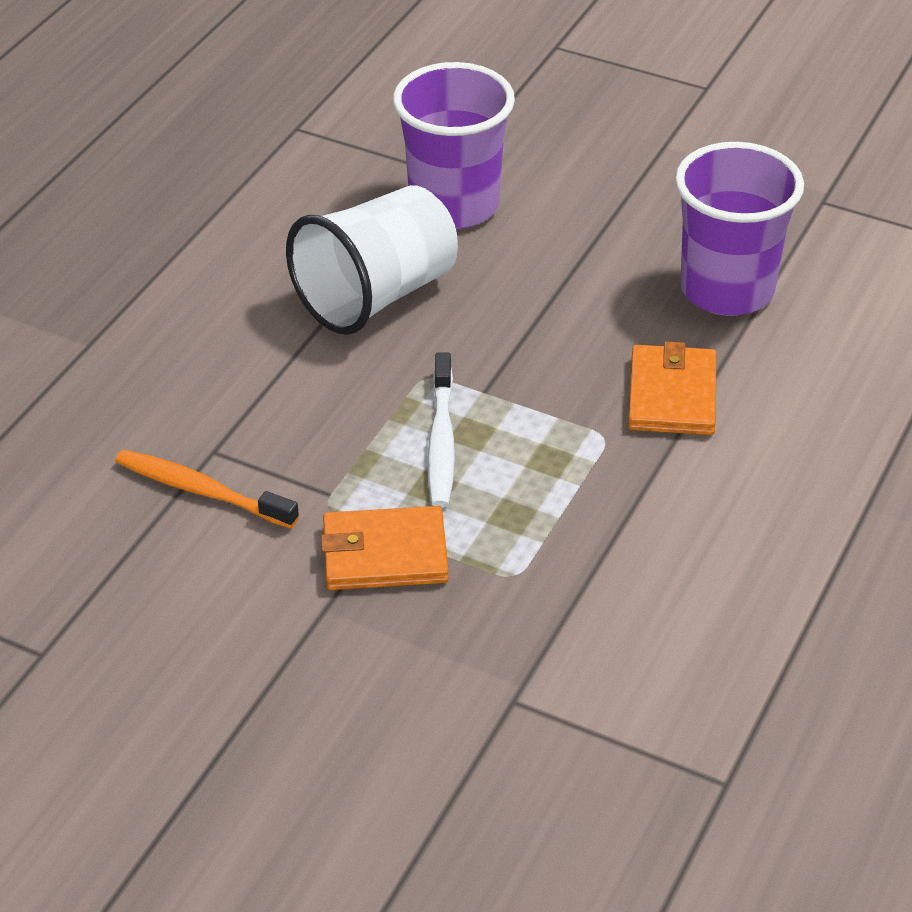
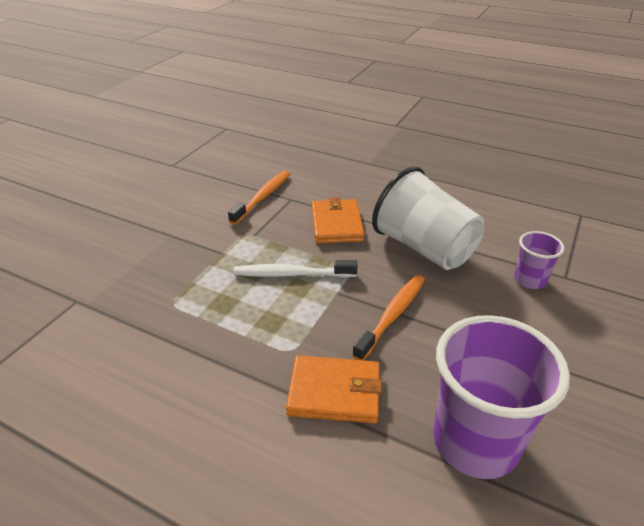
camera: 90 degrees right, 5 degrees down
(384, 554) = (204, 254): orange wallet -> orange wallet (336, 224)
(454, 205) = (529, 280): purple cup -> purple cup, size x0.50
(532, 339) = (392, 315): none -> orange toothbrush

